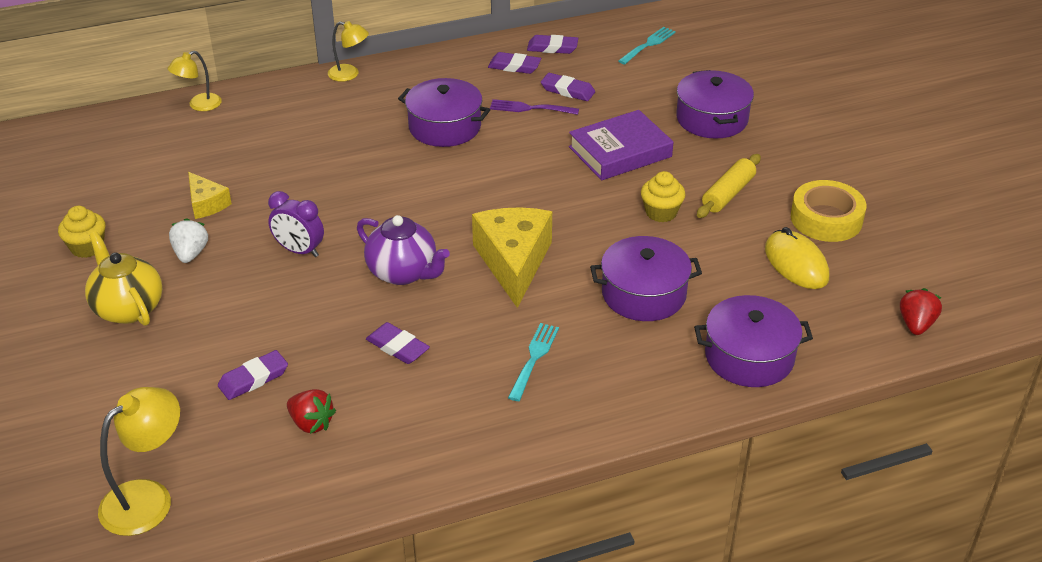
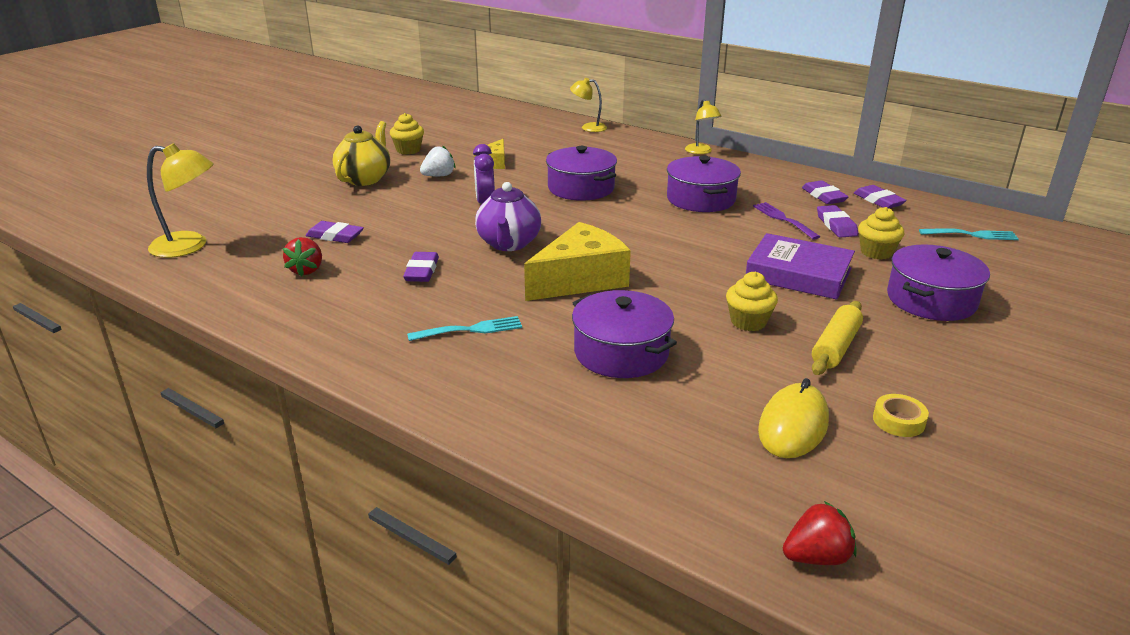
camera: 55 degrees right, 10 degrees down
(627, 99) = (876, 252): none -> yellow cupcake
(728, 194) = (835, 347): yellow rolling pin -> yellow rolling pin turned 60 degrees counterclockwise
(749, 357) = (605, 445): purple pot -> purple pot (581, 188)
(826, 219) = (898, 421): yellow tape -> yellow tape, size x0.52

